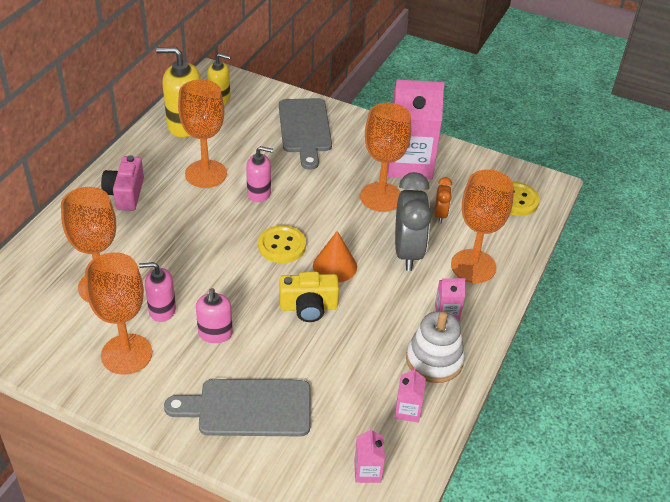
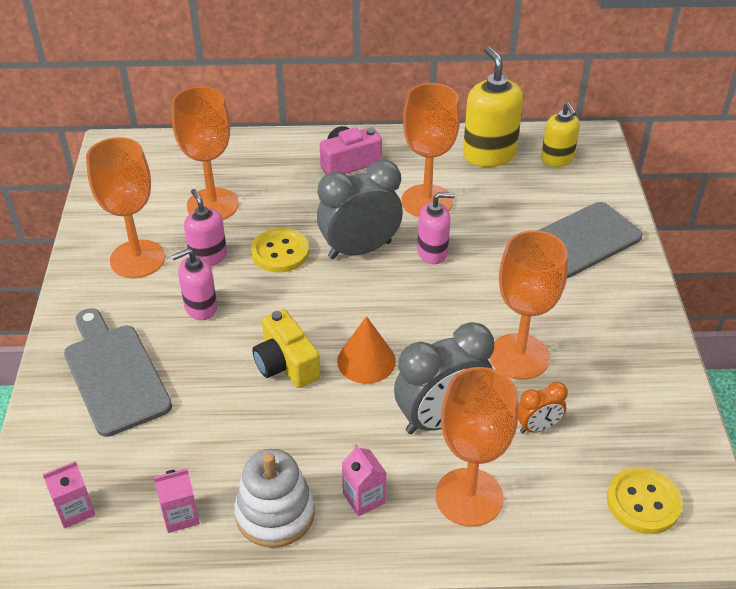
camera: 65 degrees right, 0 degrees up
(226, 226) = (360, 250): none -> grey clock
(259, 193) = (432, 252): pink soap dispenser -> pink soap dispenser turned 75 degrees counterclockwise
(282, 246) = (364, 304): yellow button -> yellow button (280, 252)
(409, 164) = (607, 360): pink carton -> none

